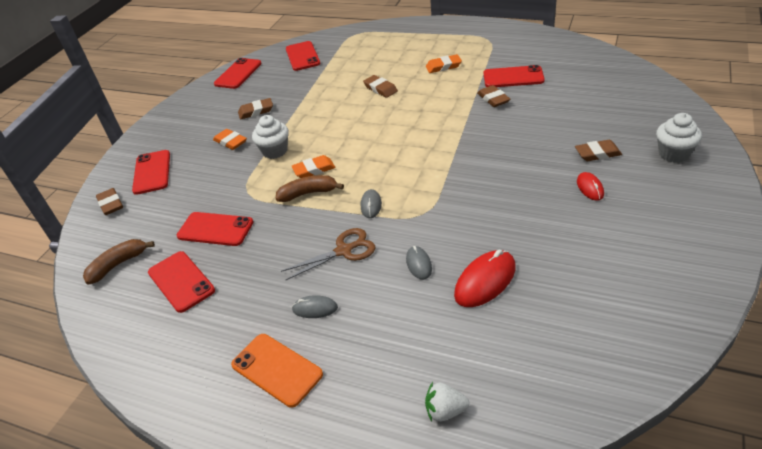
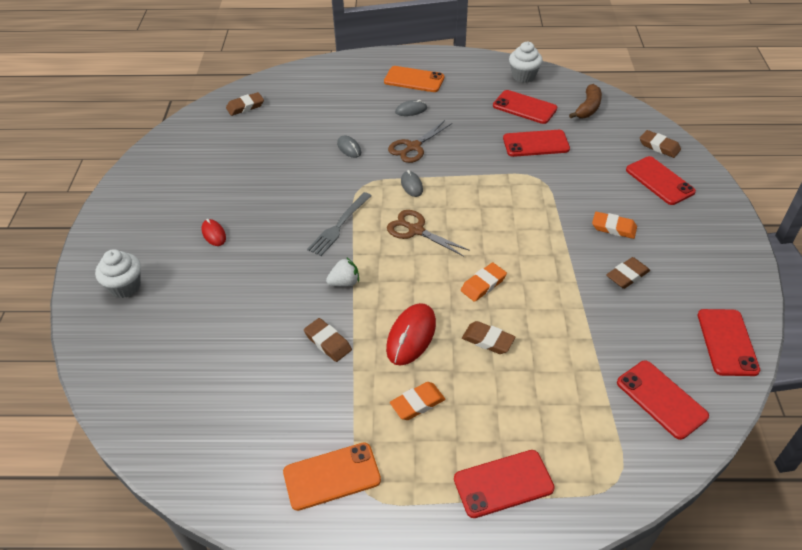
camera: 155 degrees right, 5 degrees up
(275, 151) = (551, 224): white cupcake -> white cupcake (523, 76)
(308, 193) = (478, 186): brown banana -> none
(314, 169) = (491, 210): orange eraser -> orange eraser (483, 284)
(390, 163) = (416, 230): none -> brown scissors
(445, 411) = (305, 82): white strawberry -> white strawberry (344, 282)
(459, 177) = (339, 226): none -> grey fork
(485, 281) = (295, 146): red mouse -> red mouse (411, 336)
(506, 45) = (332, 476): none -> orange phone
(513, 77) = (308, 391): red phone -> red phone (503, 484)
(597, 153) = (203, 275): brown eraser -> brown eraser (245, 106)

